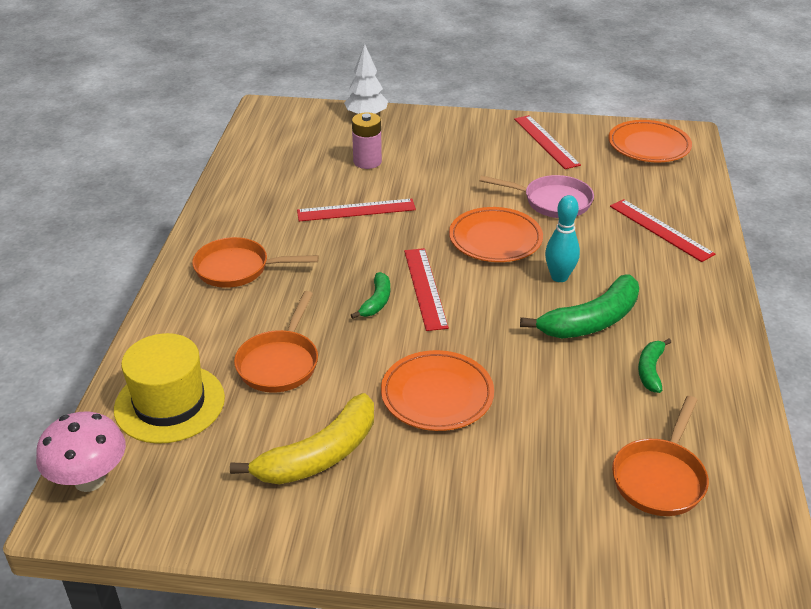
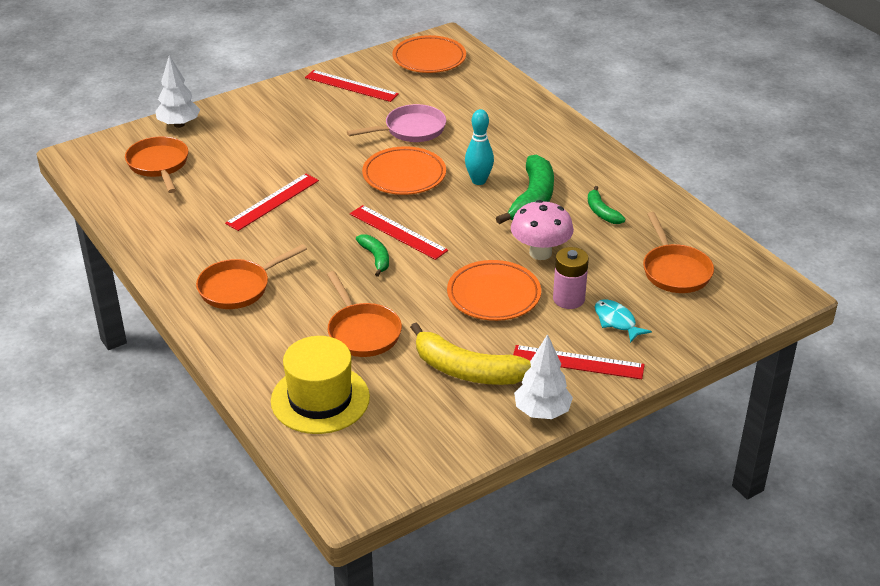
camera: 40 degrees left, 0 degrees up
(89, 480) = (333, 473): pink mushroom -> pink mushroom (540, 253)
(310, 141) = (159, 165): none -> orange pan
(319, 455) = (467, 370): yellow banana -> yellow banana turned 105 degrees clockwise
(334, 545) = (542, 412): none -> white tree
(367, 161) = (230, 161): pink battery -> pink battery (568, 299)
(527, 496) = (616, 321): none -> turquoise fish
(660, 230) = (506, 117): red ruler -> red ruler (578, 362)

